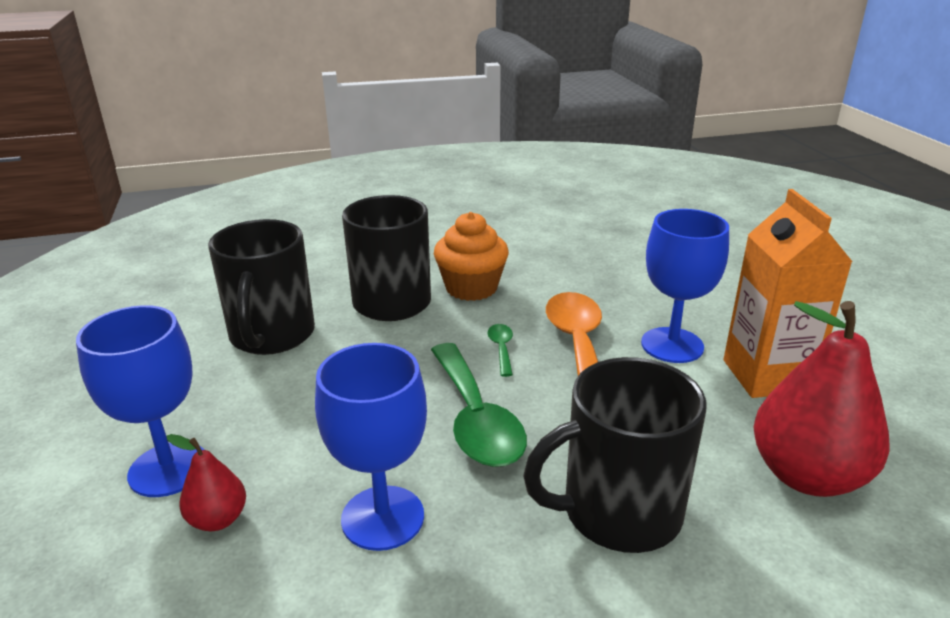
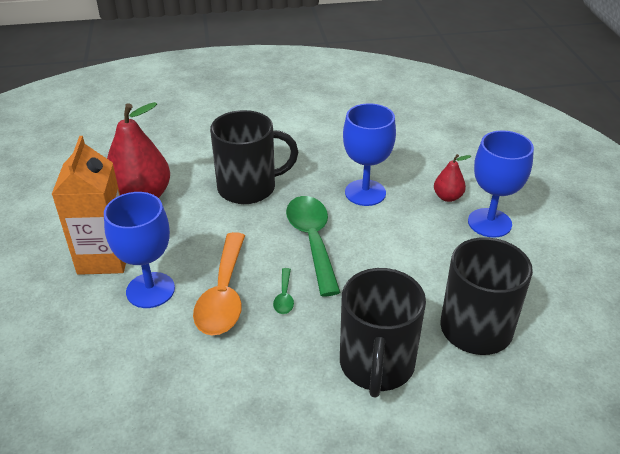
camera: 175 degrees left, 10 degrees up
(471, 288) = (298, 379): orange cupcake -> none

